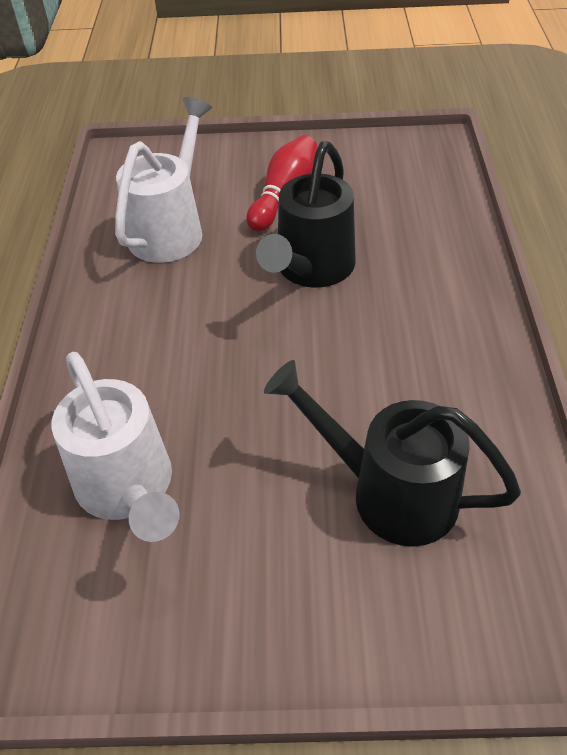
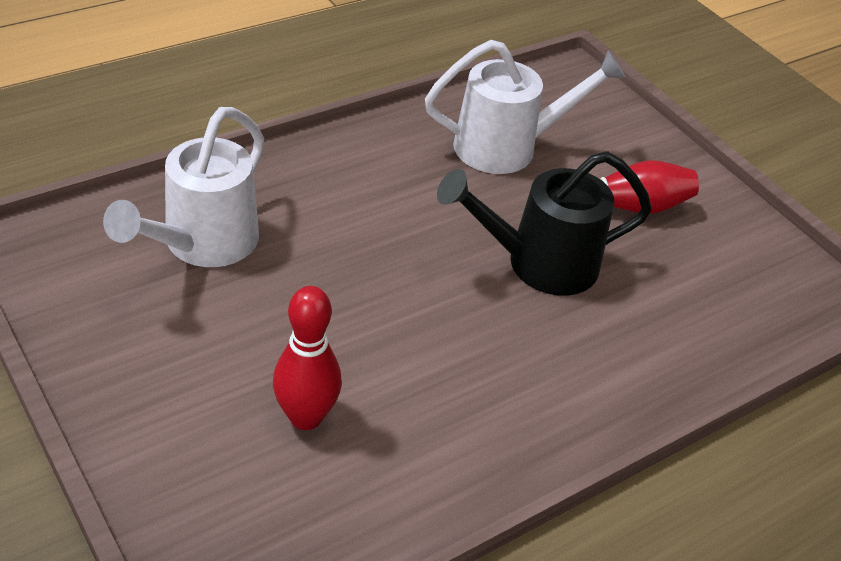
camera: 50 degrees right, 5 degrees down
(389, 492) = (305, 417): black watering can -> red bowling pin

